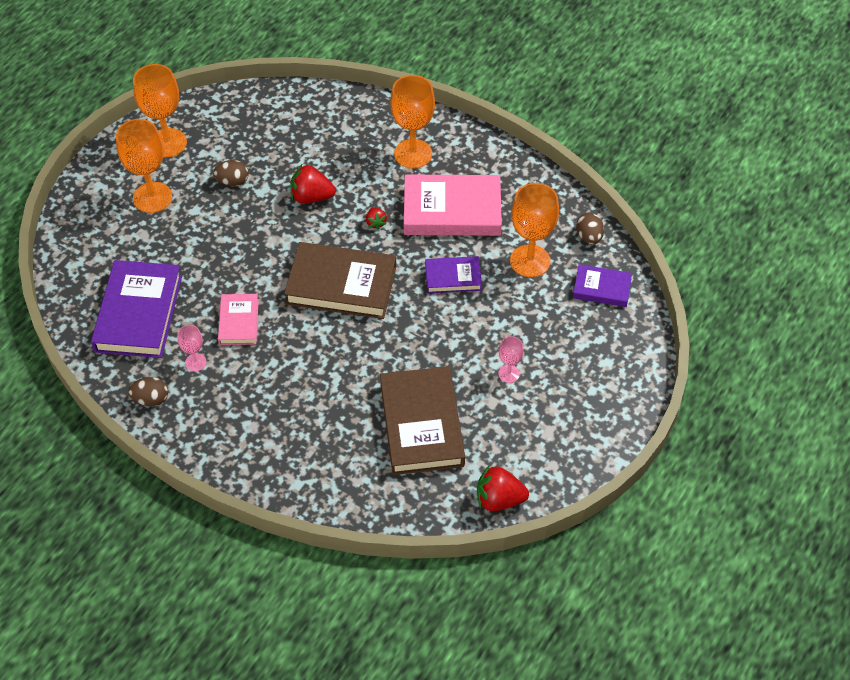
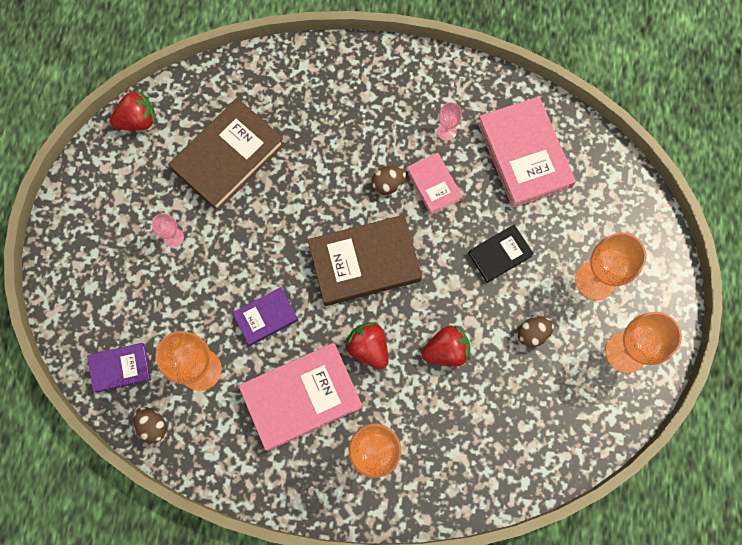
camera: 155 degrees right, 20 degrees up
(139, 313) = (524, 155): purple book -> pink book
(151, 399) = (461, 84): brown egg -> brown egg (388, 184)
(219, 245) = (500, 254): none -> black book
(376, 223) = (368, 348): red strawberry -> red strawberry, size x1.84
(421, 424) = (228, 157): brown book -> brown book turned 75 degrees clockwise

